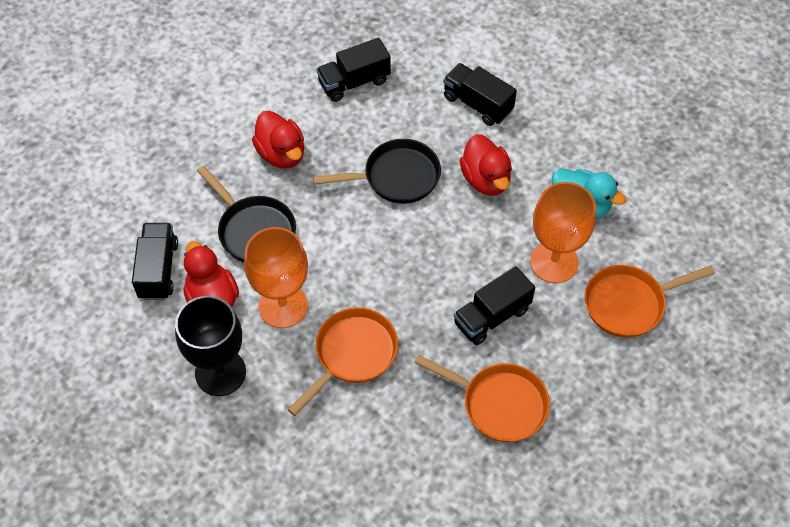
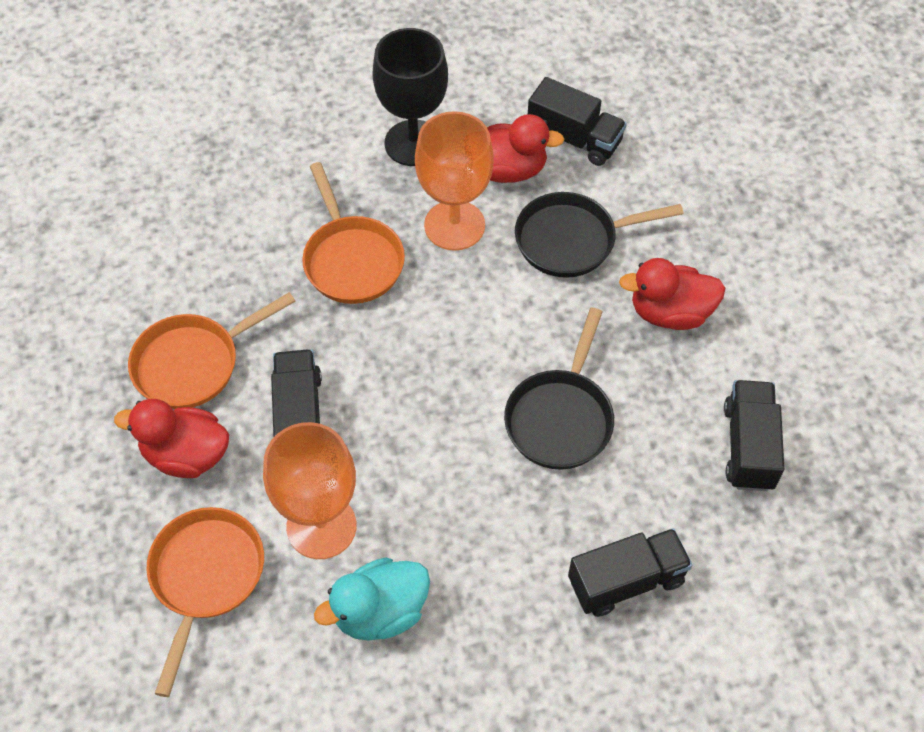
camera: 120 degrees right, 0 degrees up
(486, 179) = (494, 519): red duck -> red duck (186, 455)

